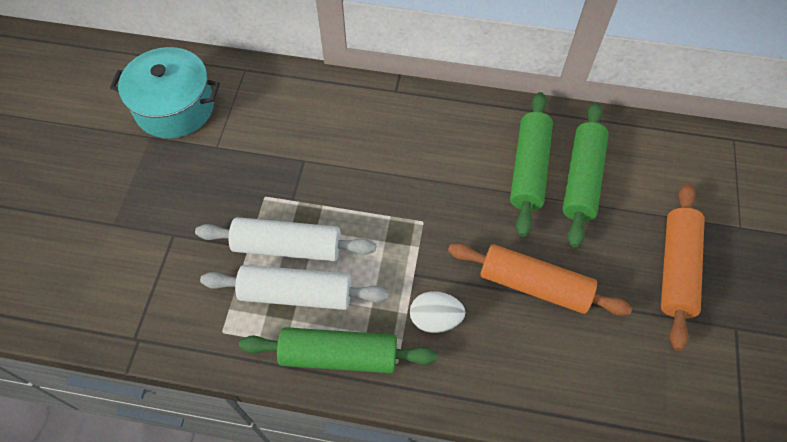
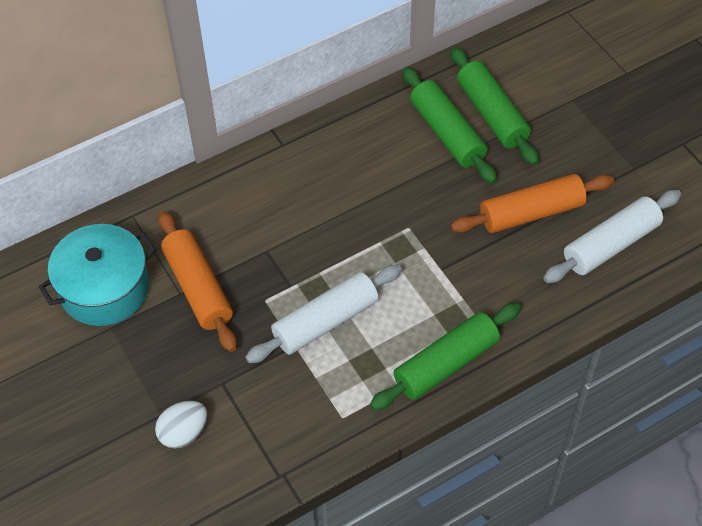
camera: 40 degrees left, 5 degrees down
(296, 293) = (369, 348): white rolling pin -> white rolling pin (610, 244)
(435, 319) = (487, 287): white egg -> white egg (184, 433)
(676, 269) = (612, 132): orange rolling pin -> orange rolling pin (198, 288)

